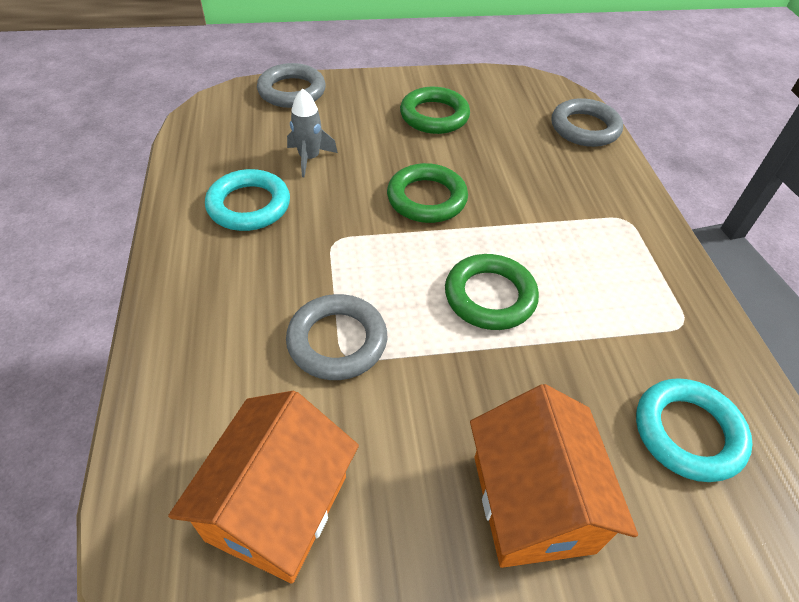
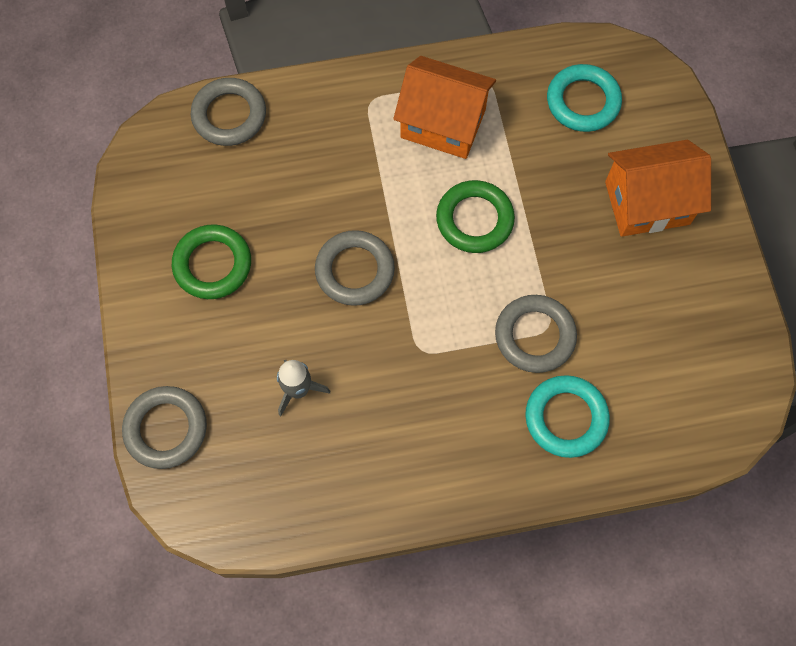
camera: 90 degrees left, 20 degrees up
(249, 205) = (378, 438): turquoise ring -> turquoise ring (566, 418)
(278, 507) = (674, 359): orange house -> orange house (443, 123)
(426, 198) = (355, 270): green ring -> grey ring

